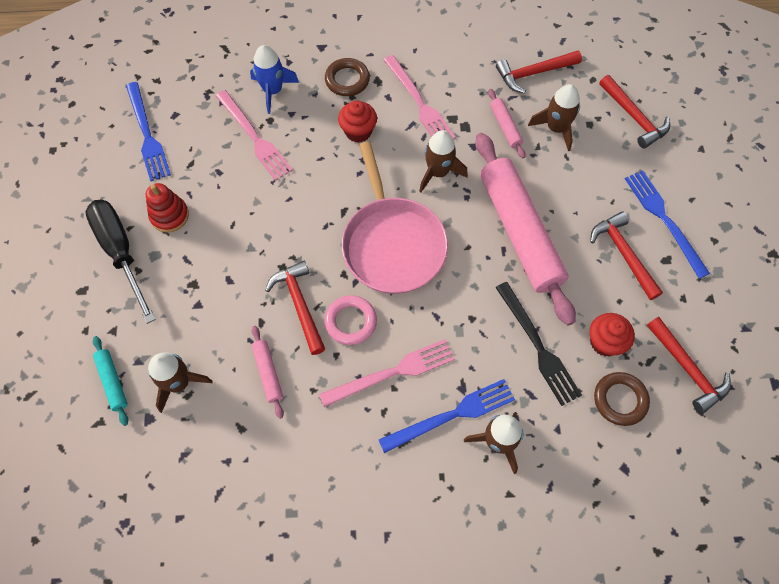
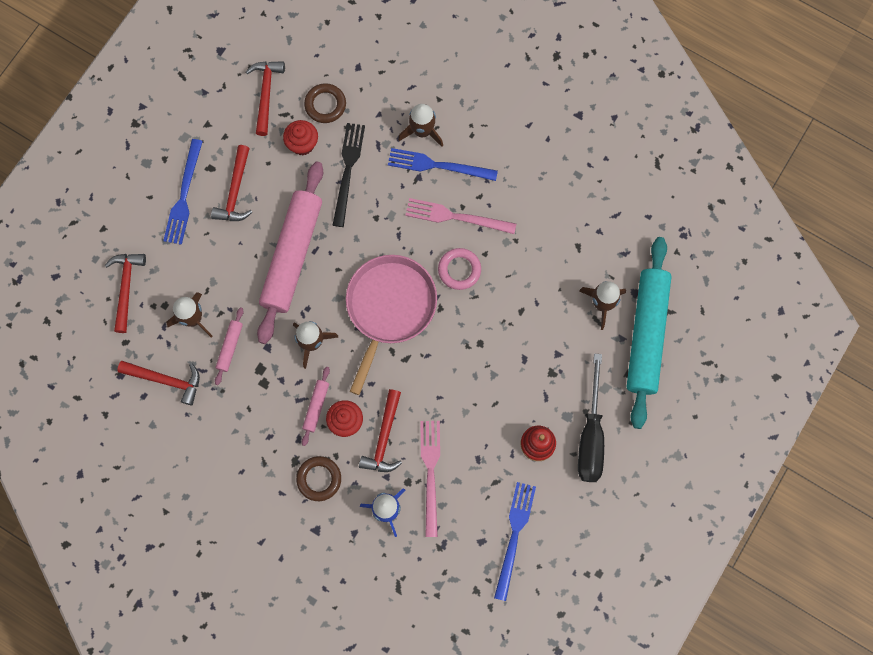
camera: 145 degrees left, 10 degrees up
(112, 382) = (646, 335): turquoise rolling pin -> turquoise rolling pin, size x2.41
(268, 373) = (538, 271): pink rolling pin -> pink rolling pin (316, 407)
(299, 305) = (486, 306): red hammer -> red hammer (384, 438)
(419, 103) = (278, 415): pink fork -> none

